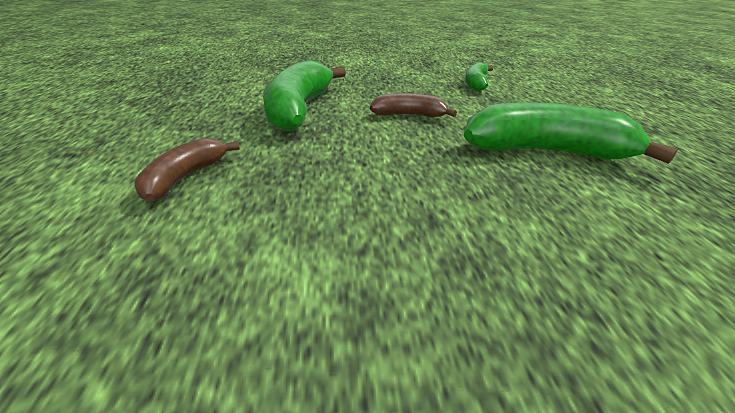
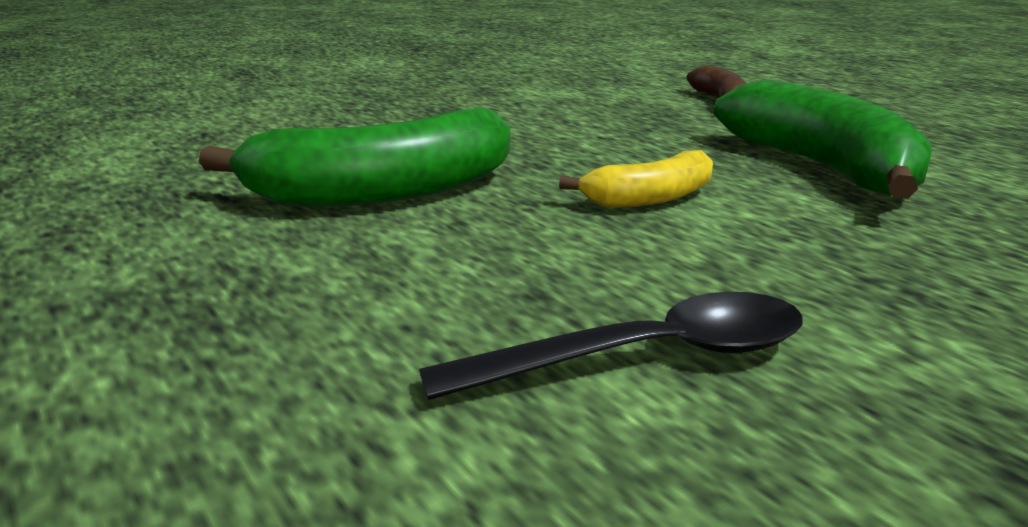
camera: 150 degrees right, 10 degrees down
(409, 115) = (650, 198): brown banana -> yellow banana
(476, 83) = (646, 356): green banana -> black spoon

